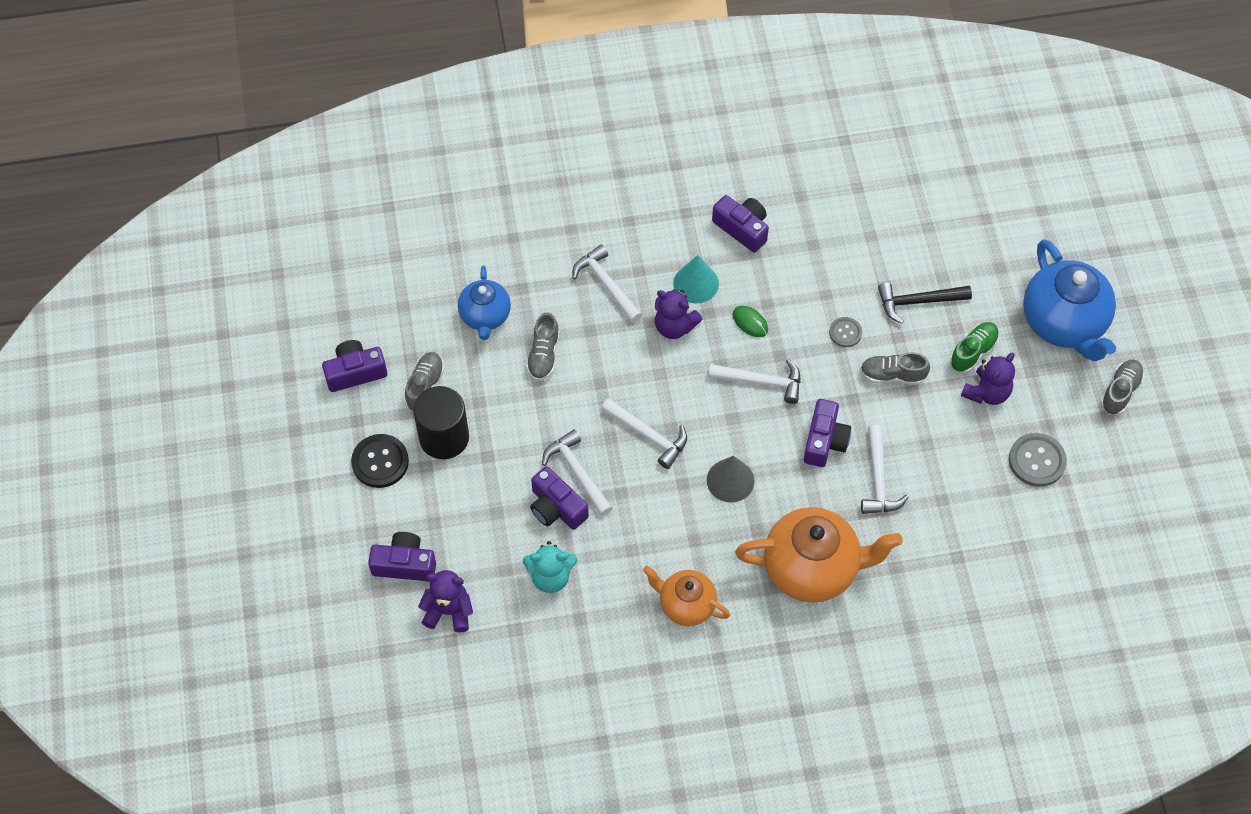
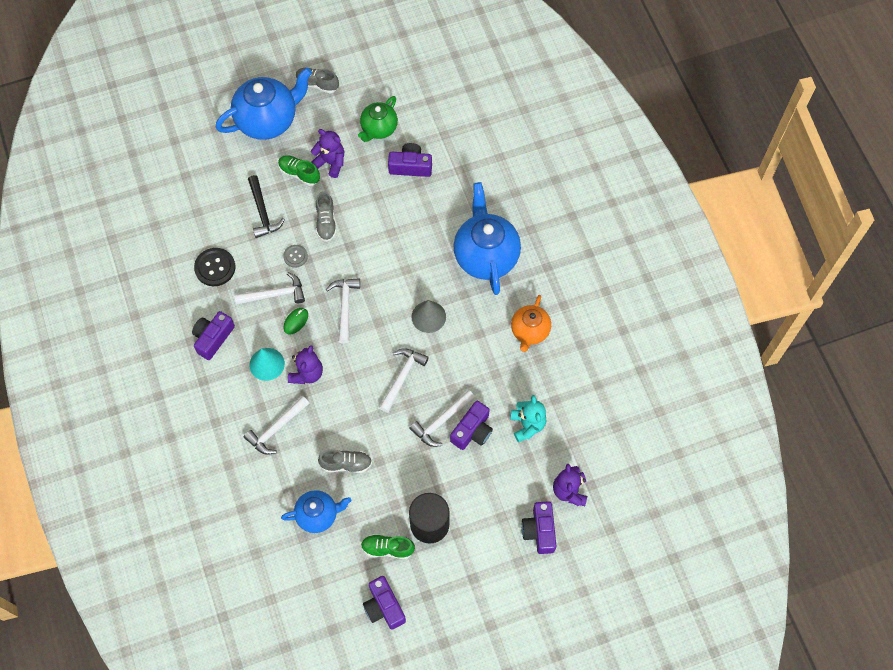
camera: 100 degrees left, 5 degrees up
(380, 462) = (459, 568): black button -> black button (215, 267)
(425, 386) = (387, 548): grey shoe -> green shoe
(812, 568) = (485, 255): orange teapot -> blue teapot
(824, 441) = (386, 259): purple camera -> purple camera (410, 166)
(878, 479) = (410, 222): white hammer -> white hammer (275, 294)
(1037, 461) = (378, 129): grey button -> green teapot

